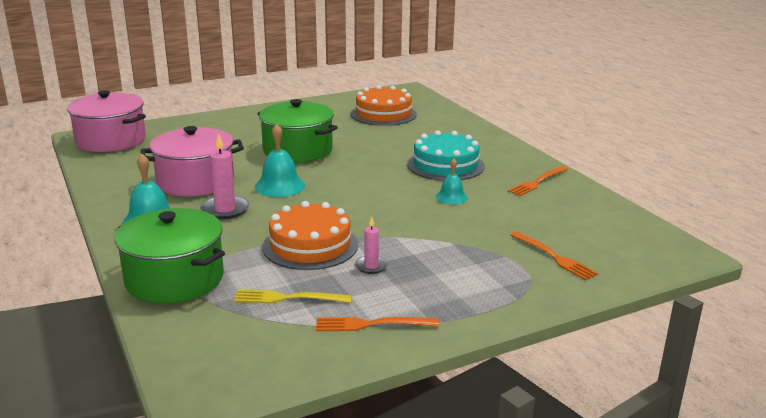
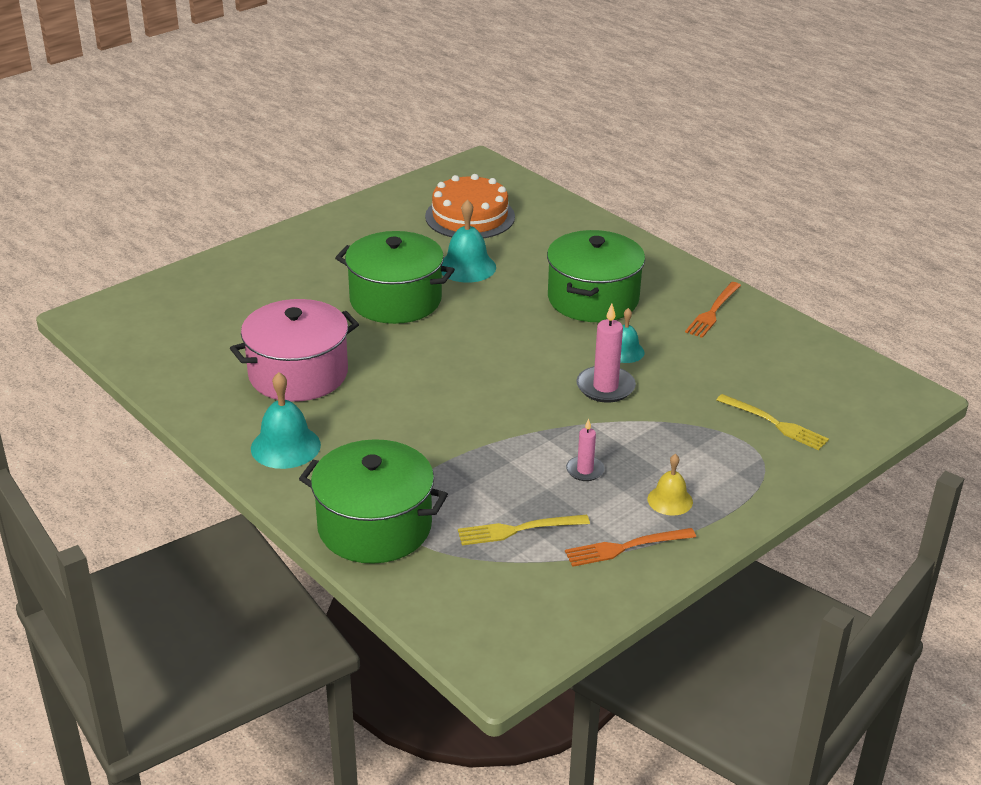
camera: 15 degrees left, 10 degrees up
(111, 140) = (132, 317): pink pot -> none
(225, 210) = (366, 414): pink candle -> pink candle (605, 387)
(280, 186) = (409, 365): turquoise bell -> turquoise bell (467, 267)
(310, 245) = (500, 452): orange cake -> none
(431, 296) = (670, 500): none -> yellow bell
(445, 165) = (593, 299): turquoise cake -> green pot
(555, 257) = (776, 424): orange fork -> yellow fork

